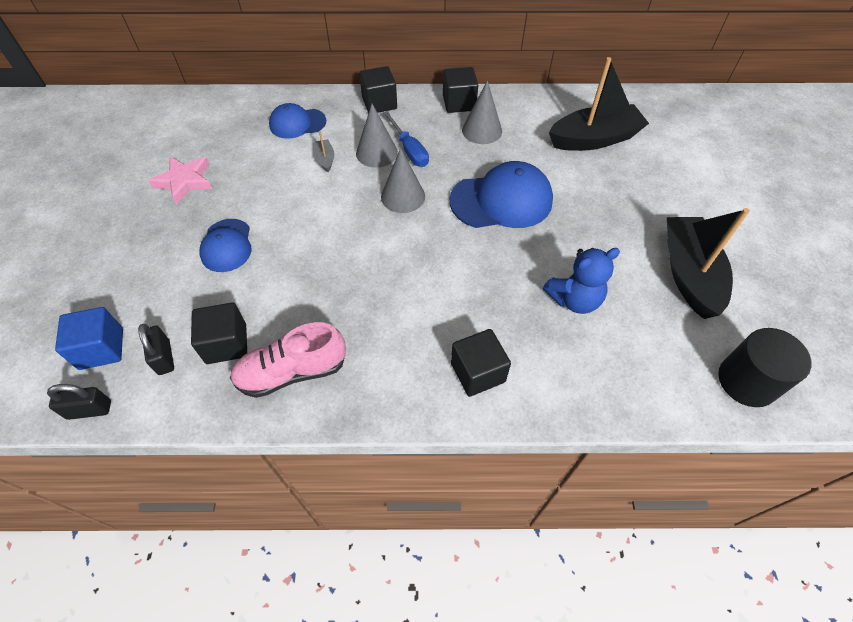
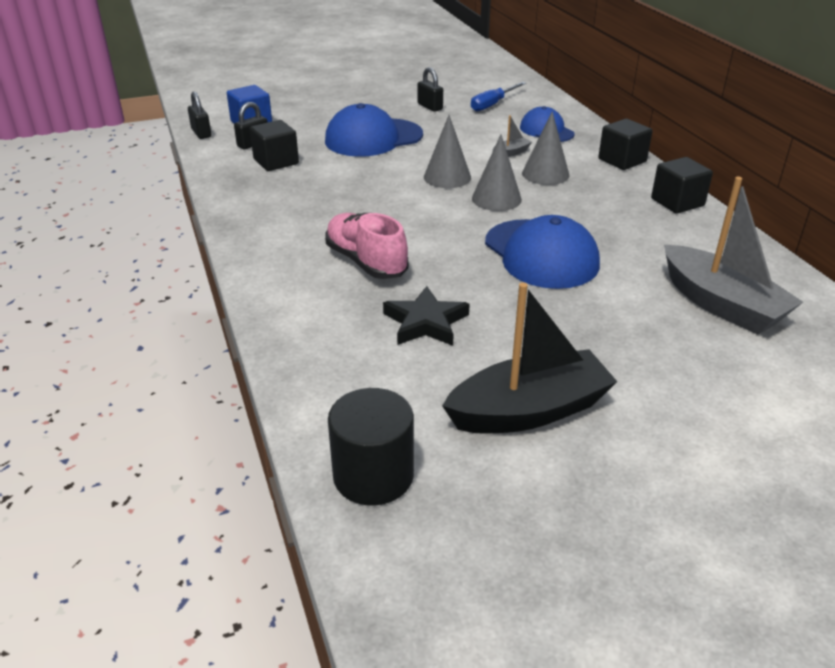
camera: 70 degrees right, 20 degrees down
(185, 181) = (430, 106): pink star -> black padlock
(227, 245) = (373, 138): blue cap -> blue cap, size x1.64
(292, 372) = (261, 192): pink shoe -> pink shoe (366, 262)
(409, 150) = (567, 189): blue screwdriver -> blue screwdriver (492, 104)
(478, 372) = (299, 277): black cube -> none
(482, 130) = (646, 224): grey cone -> grey cone (447, 177)
(574, 299) = (426, 322): blue teddy bear -> black star
(594, 139) = (721, 304): black boat -> grey boat

